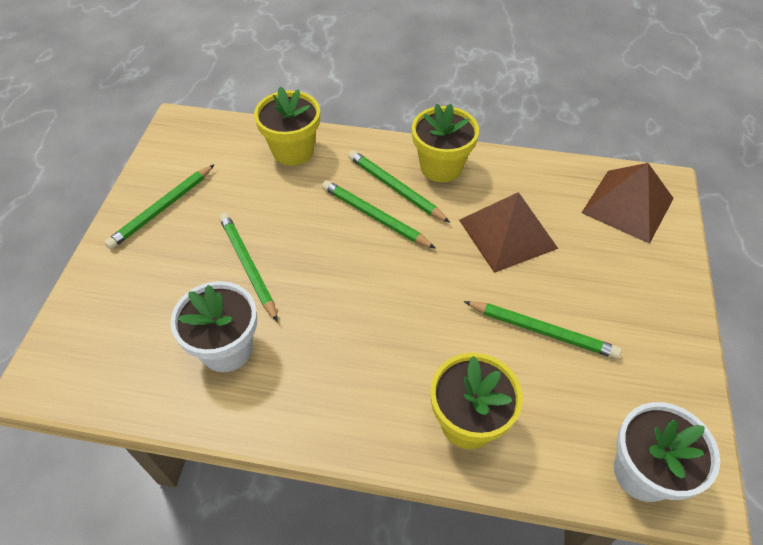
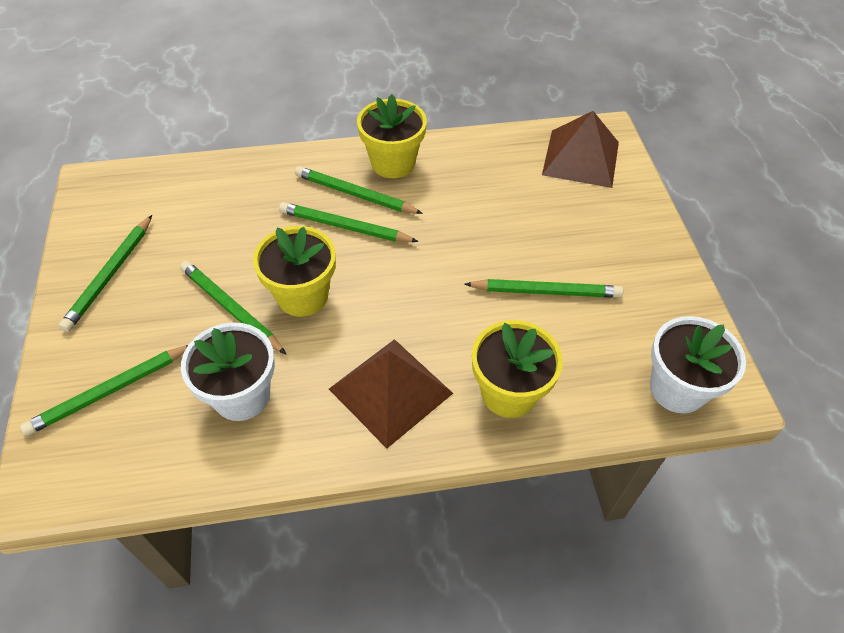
camera: 20 degrees left, 0 degrees up
(122, 311) = (109, 391): none -> green pencil
(293, 150) = (232, 181): yellow flower pot -> yellow flower pot (302, 296)
(507, 234) = (481, 211): brown pyramid -> brown pyramid (391, 391)

